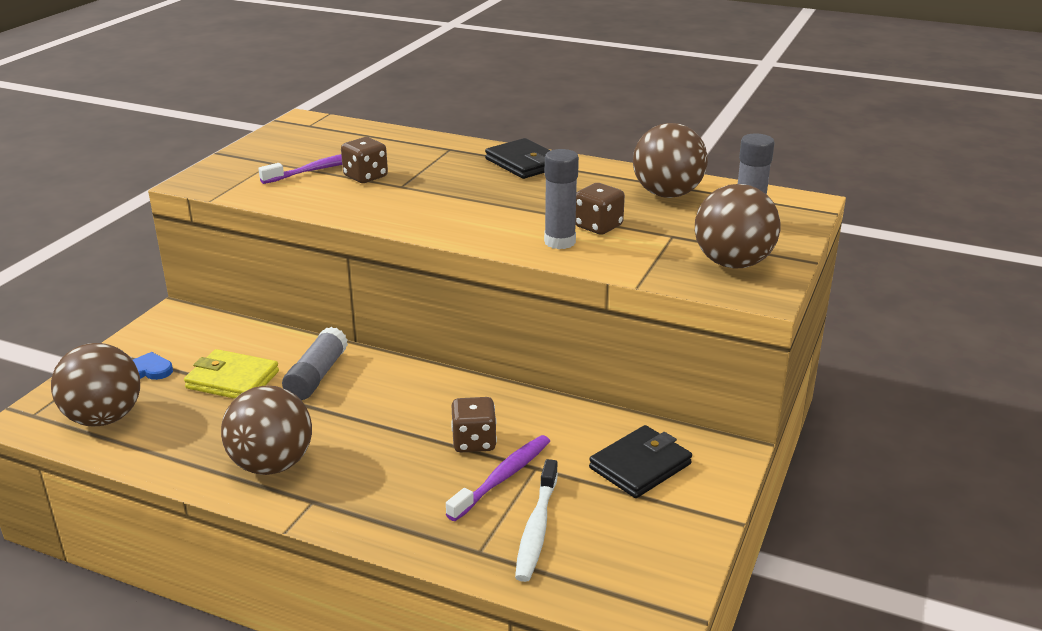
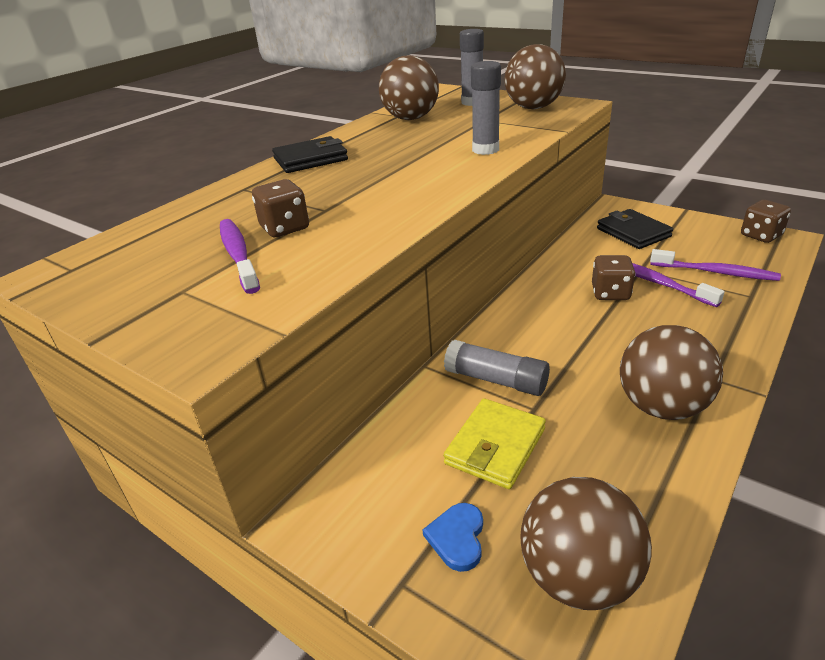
camera: 75 degrees left, 5 degrees up
(537, 528) = (715, 272): white toothbrush -> purple toothbrush
(598, 226) = (460, 138): brown dice -> brown dice (761, 235)

